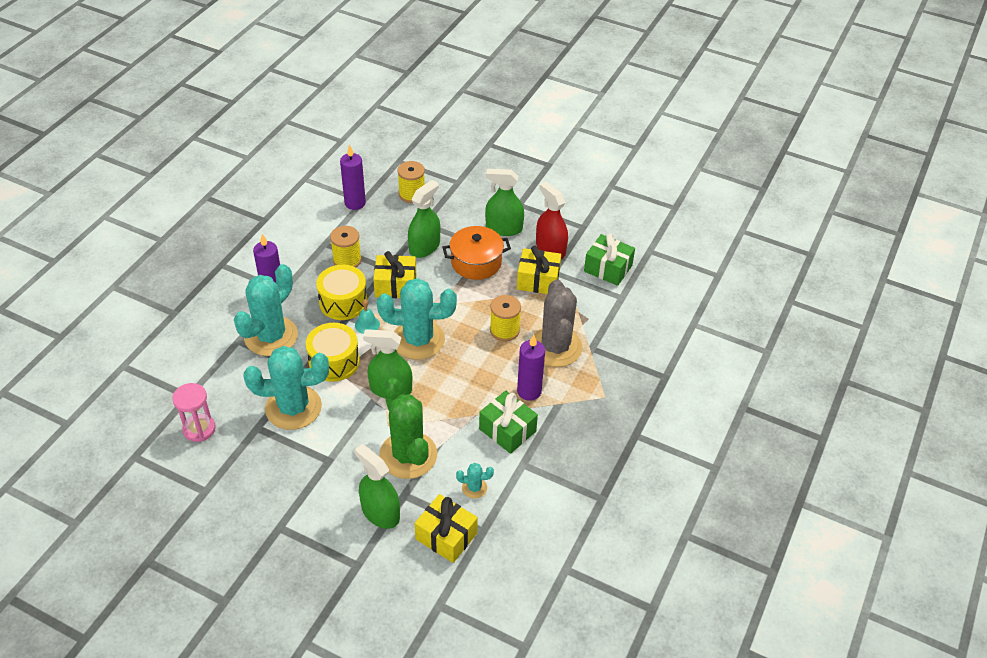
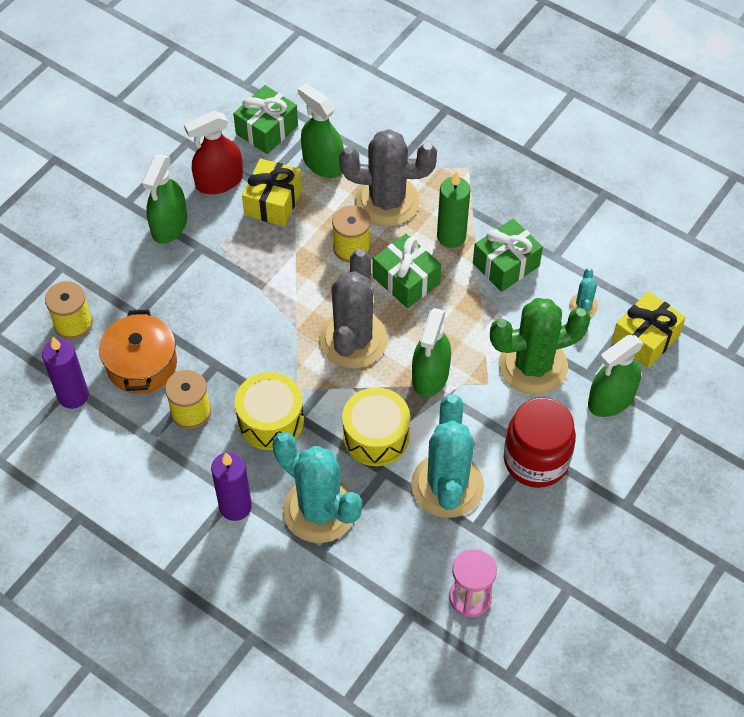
camera: 80 degrees left, 10 degrees up
(318, 463) = (536, 460): none -> red jar
(367, 324) = (317, 395): turquoise bell -> none
(395, 285) = (251, 357): yellow gift -> none
(418, 340) = (353, 340): turquoise cactus -> grey cactus
(424, 247) = (185, 318): green spray bottle -> green spray bottle (323, 163)
(476, 262) = (227, 263): orange pot -> orange pot (142, 364)
(479, 366) = (406, 280): none -> green gift
(529, 391) = (451, 236): purple candle -> green candle

